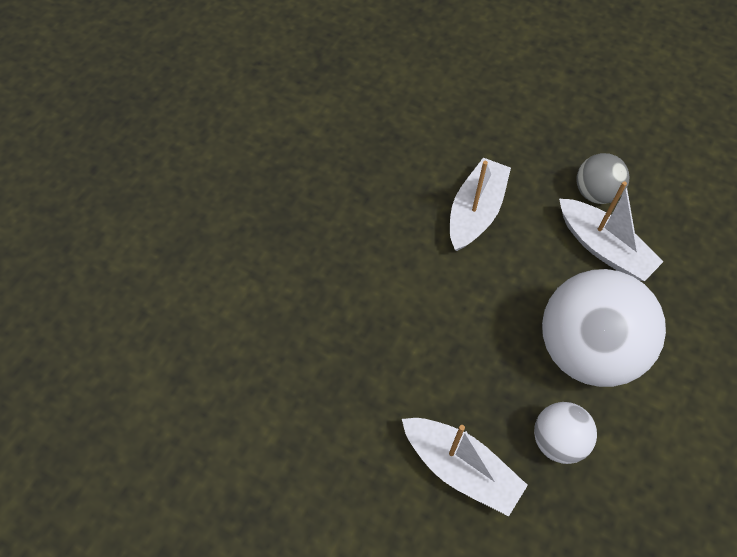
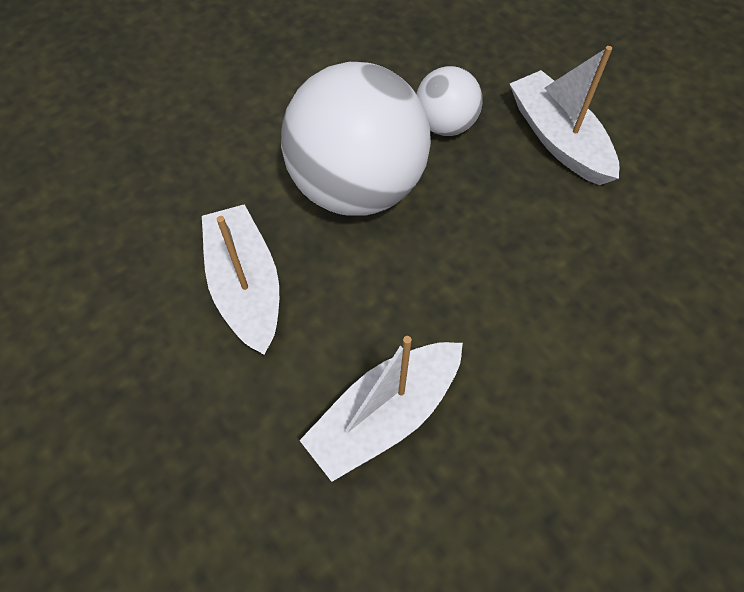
camera: 155 degrees left, 0 degrees up
(595, 193) = (191, 367): grey ball -> none

